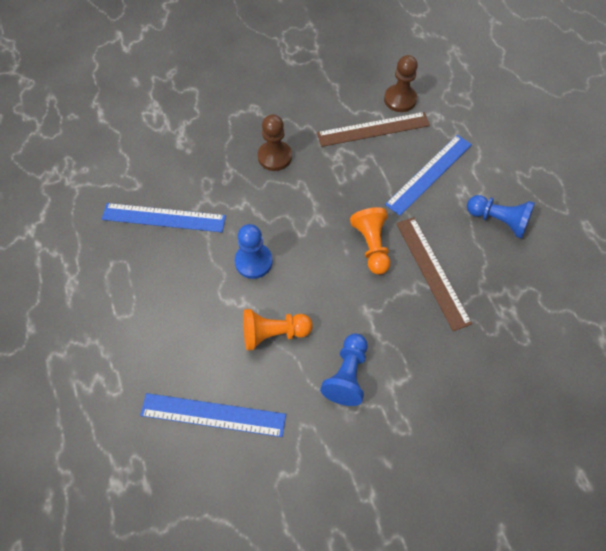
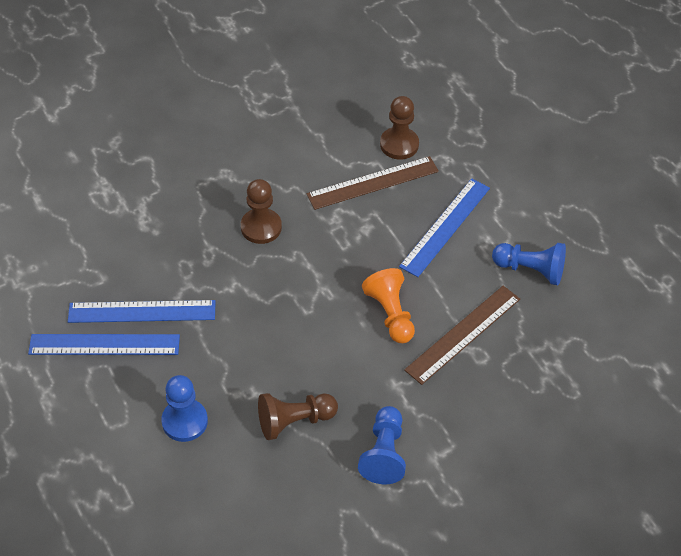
camera: 10 degrees left, 10 degrees down
(213, 414) = (242, 513): blue ruler -> blue ruler (104, 344)
(253, 261) = (257, 347): blue pawn -> blue pawn (184, 421)
(273, 333) = (294, 421): orange pawn -> brown pawn
(432, 272) = (463, 334): brown ruler -> brown ruler turned 75 degrees clockwise

